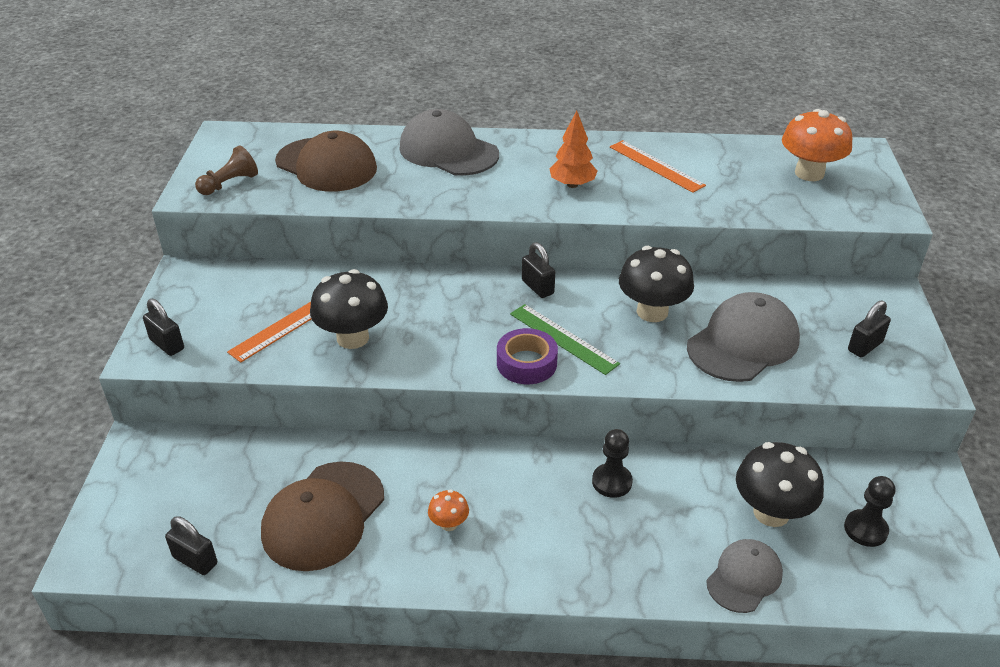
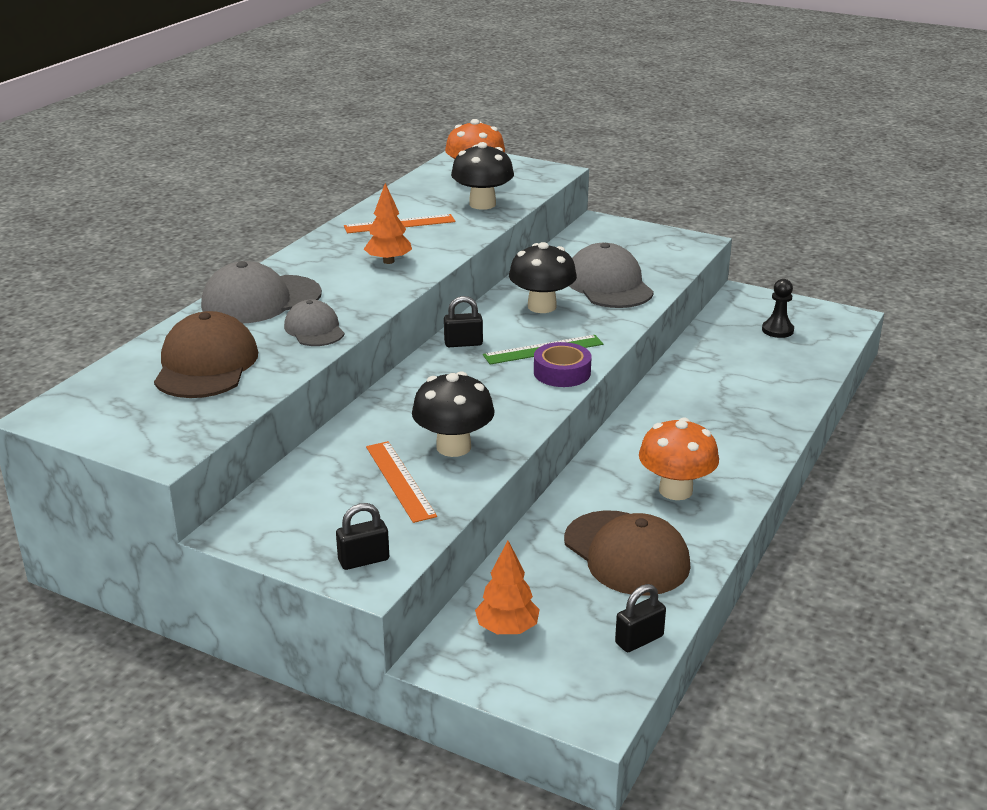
camera: 65 degrees left, 10 degrees down
(185, 470) = (507, 629): none -> orange tree
(229, 184) = (172, 426): brown pawn -> none
(326, 165) = (206, 365): brown cap -> brown cap turned 60 degrees counterclockwise
(449, 524) = (675, 490): orange mushroom -> orange mushroom, size x2.07
(612, 482) = (675, 407): black pawn -> none
(744, 577) = (796, 384): grey cap -> grey cap (314, 329)
(771, 512) = (743, 356): black mushroom -> black mushroom (482, 204)
(865, 346) = (646, 248): black padlock -> none

